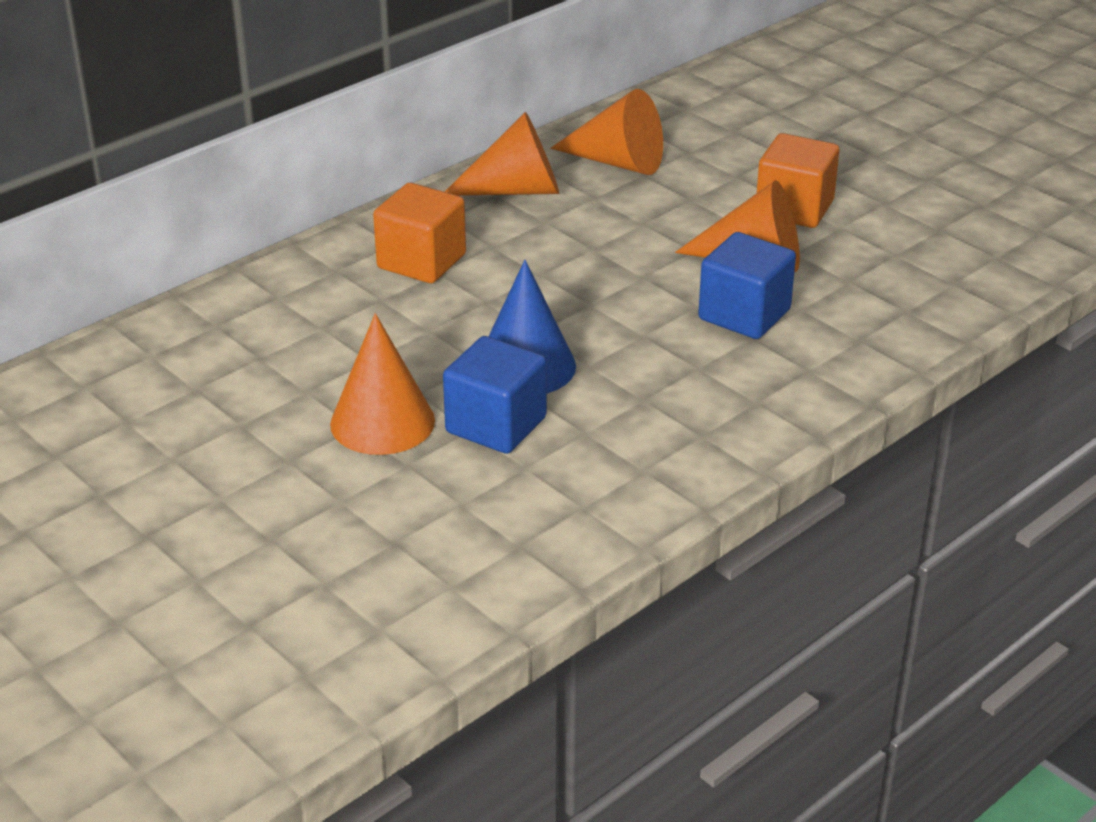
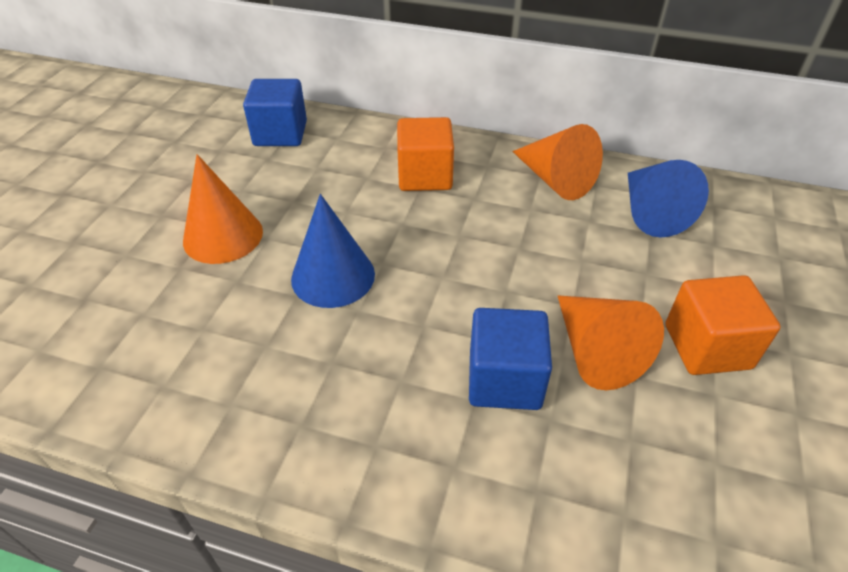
camera: 60 degrees right, 10 degrees up
(496, 425) = (248, 291): blue cube -> blue cube (280, 133)
(618, 162) = (650, 212): orange cone -> blue cone

